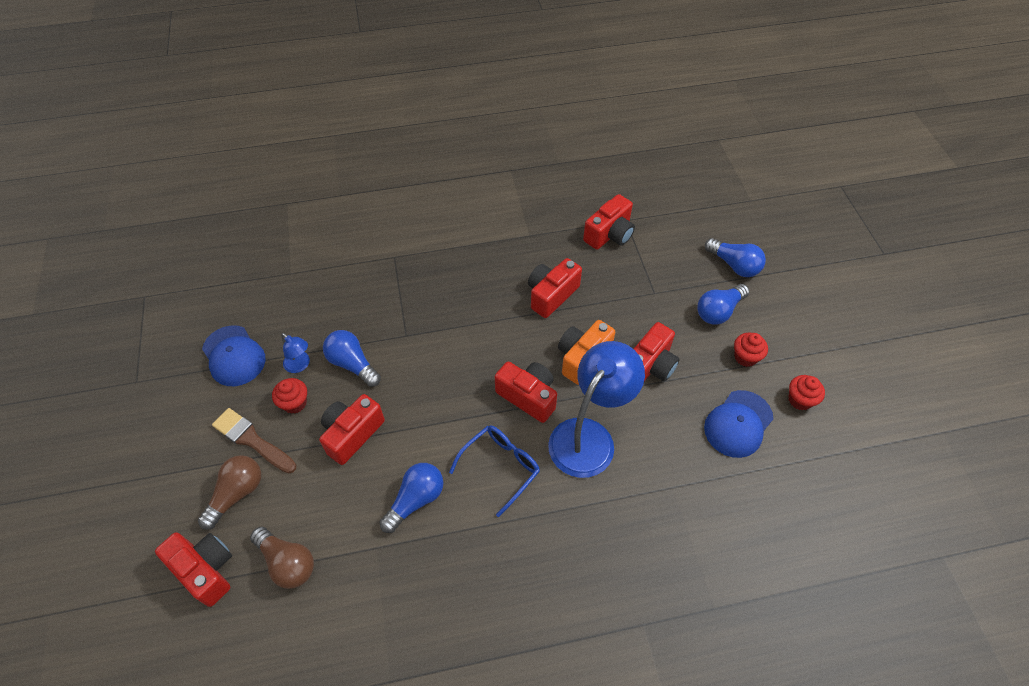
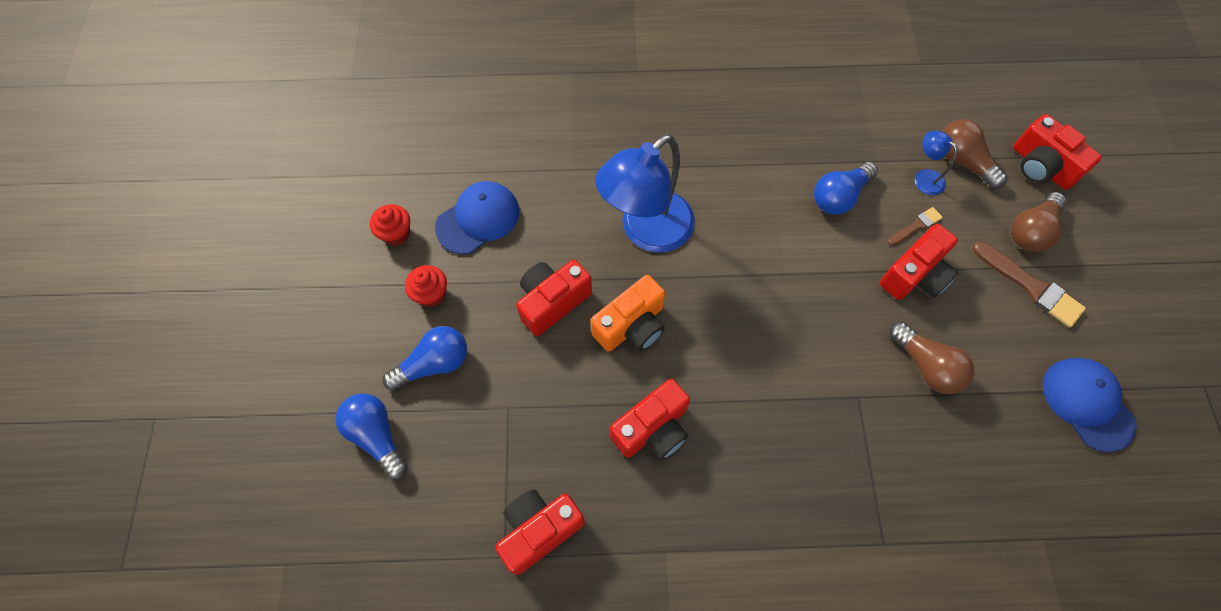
camera: 170 degrees left, 10 degrees up
(294, 403) = (990, 324): red cupcake -> none
(300, 365) = (994, 375): blue lamp -> blue lamp (924, 177)
(345, 481) = (916, 226): none -> brown brush
(352, 364) = (926, 366): blue light bulb -> brown light bulb
(501, 467) = (748, 215): blue glasses -> none
(528, 396) = (707, 287): red camera -> none

